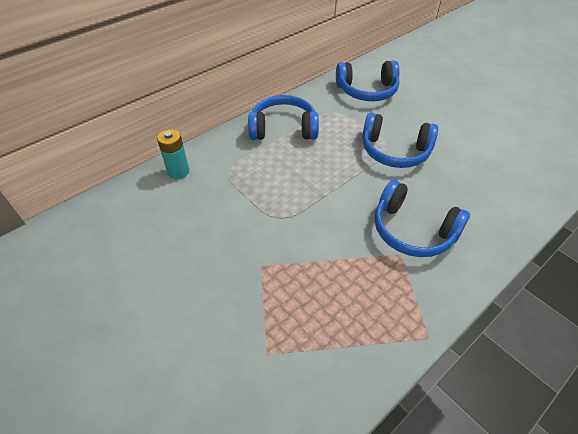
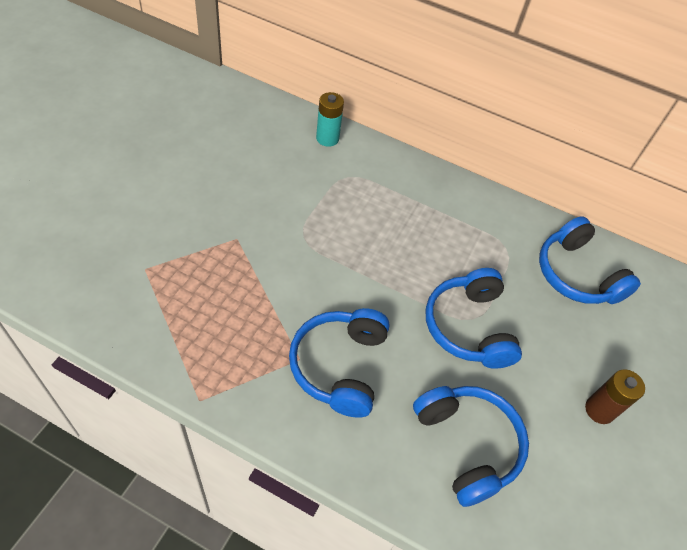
camera: 60 degrees right, 5 degrees up
(283, 129) = (443, 204): blue headphones -> blue headphones (467, 445)
(466, 117) = (599, 410): none -> brown battery

